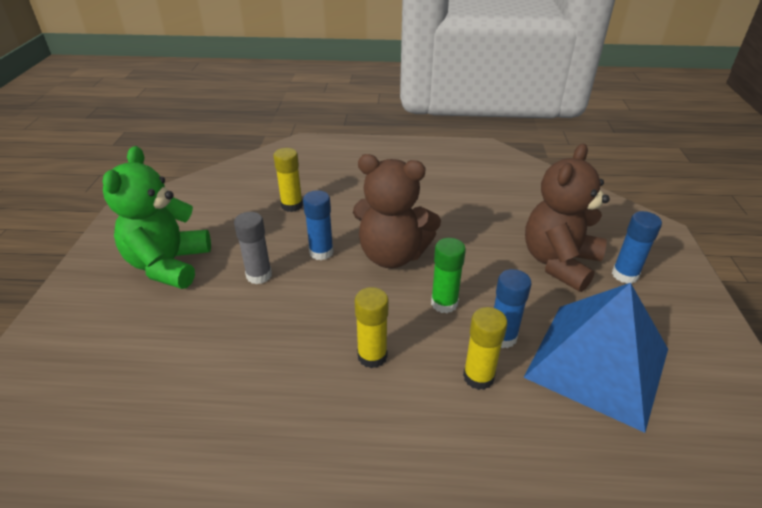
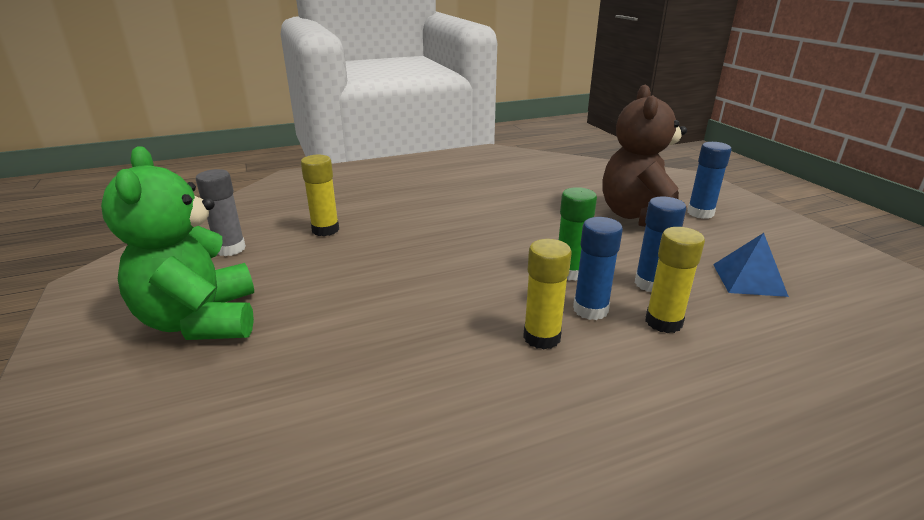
camera: 25 degrees left, 10 degrees down
(259, 275) = (339, 300): grey glue stick -> grey glue stick (230, 249)
(321, 252) = (397, 262): blue glue stick -> blue glue stick (590, 309)
(392, 255) = (479, 246): brown teddy bear -> none
(597, 362) = (749, 279): blue pyramid -> blue pyramid, size x0.46

